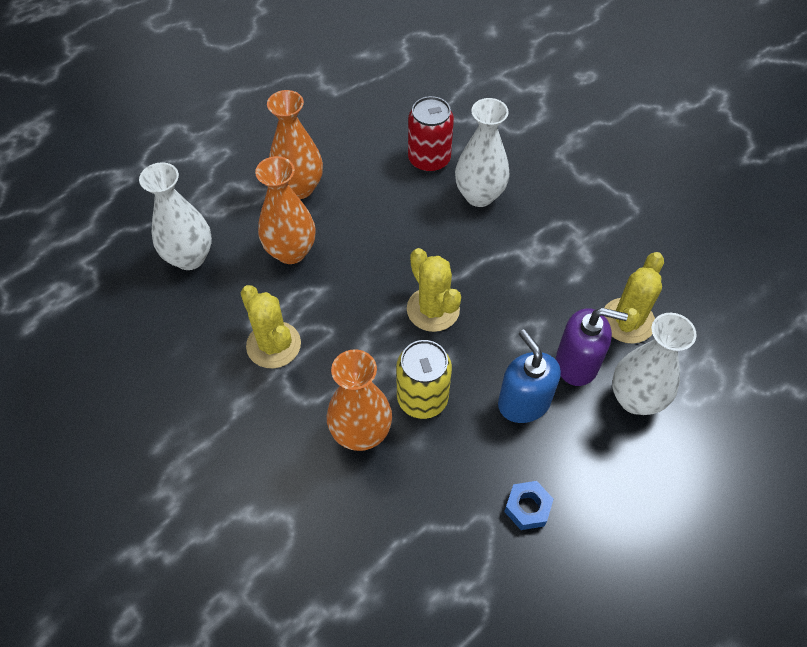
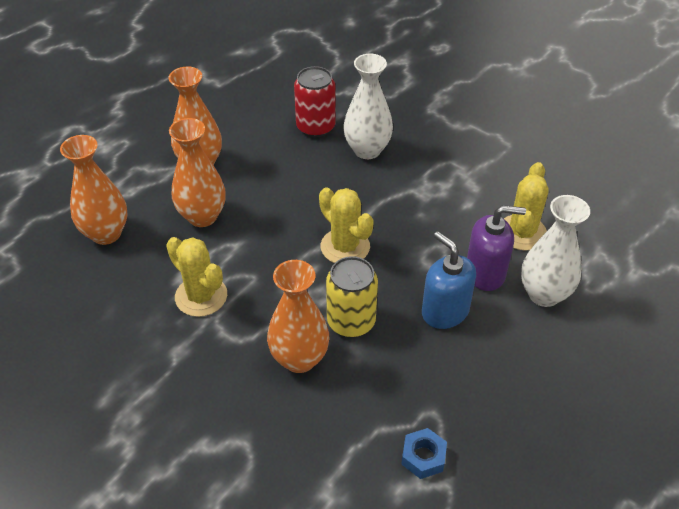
camera: 10 degrees left, 10 degrees down
(190, 257) = (106, 233): white vase -> orange vase
(527, 508) = (468, 398): blue nut -> blue nut (423, 457)

